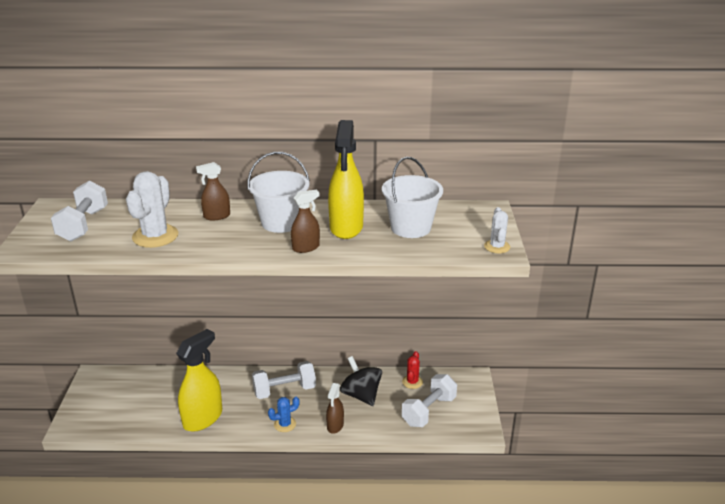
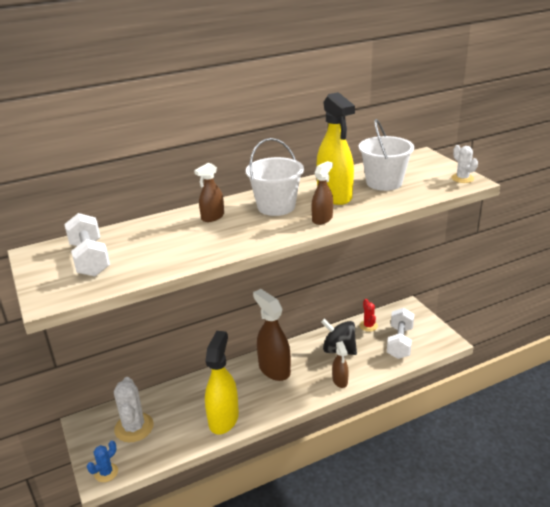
camera: 25 degrees left, 0 degrees up
(155, 236) = (176, 248): white cactus -> white cactus (134, 427)
(284, 390) = (274, 369): white dumbbell -> brown spray bottle
(285, 424) = (298, 396): blue cactus -> blue cactus (106, 472)

